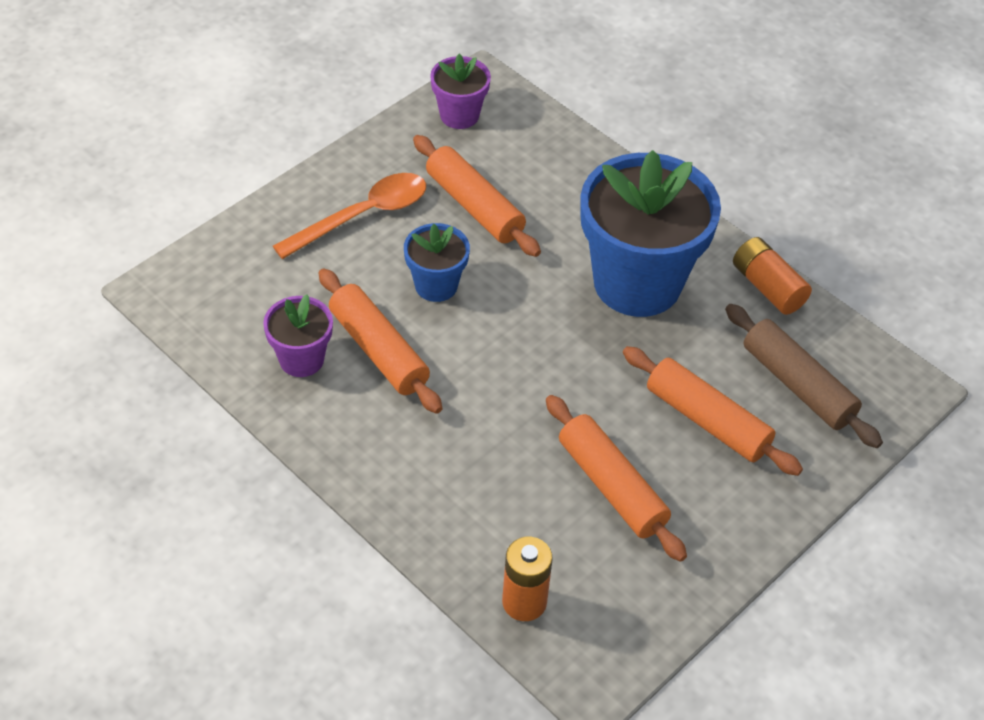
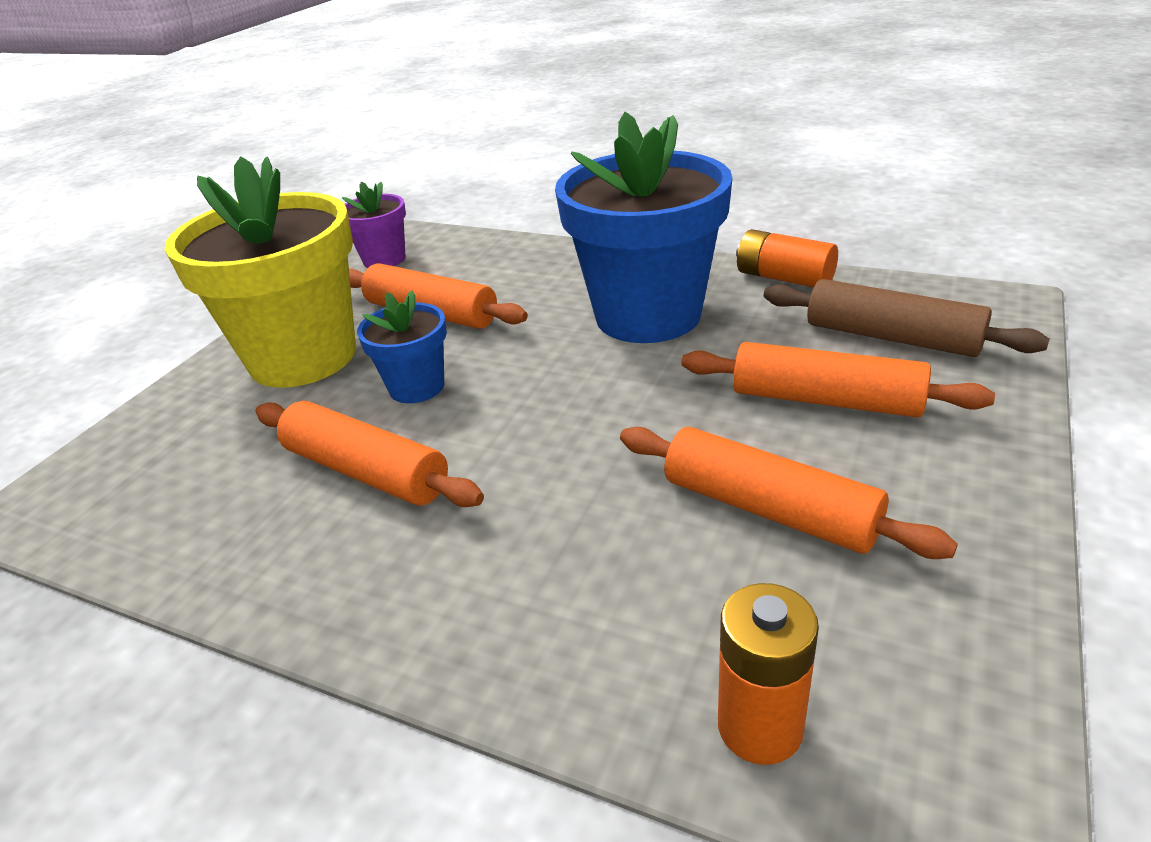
camera: 15 degrees left, 15 degrees down
(301, 359) = (257, 517): purple flower pot -> none
(362, 216) = (303, 357): orange spoon -> yellow flower pot

